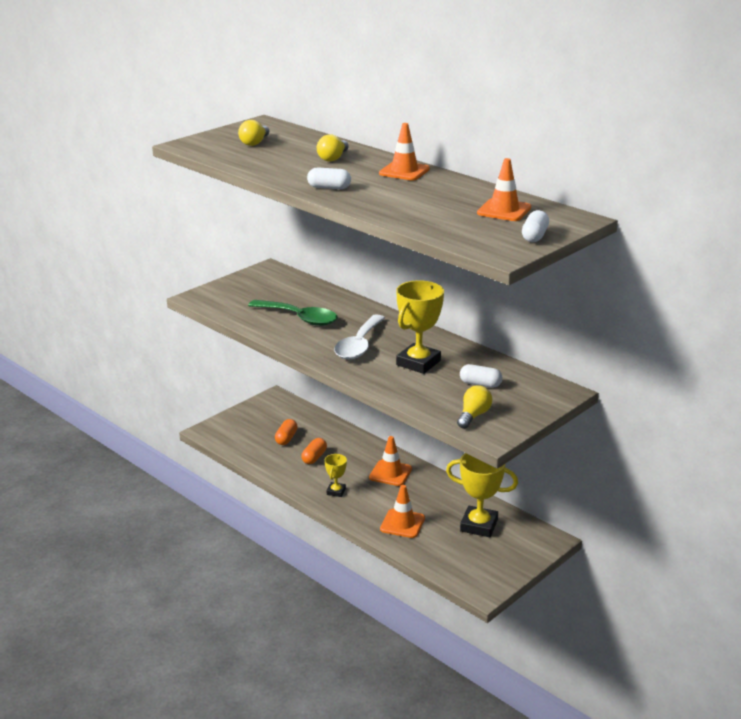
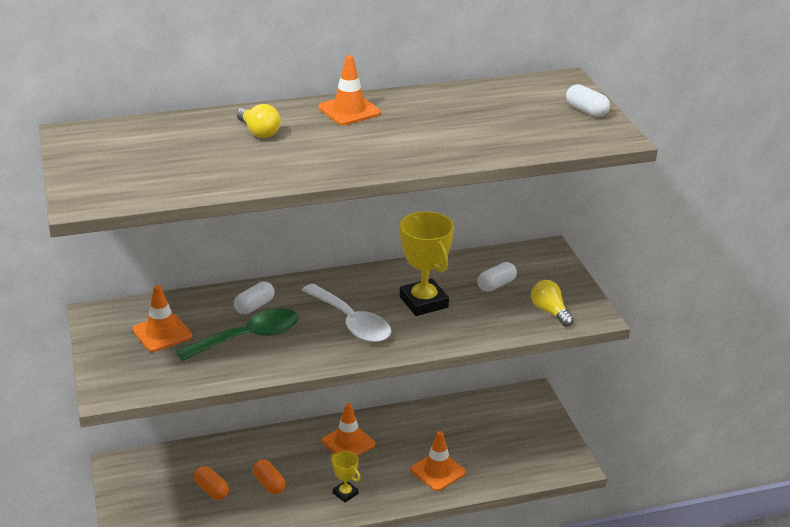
camera: 60 degrees left, 5 degrees up
(255, 142) = (141, 158): yellow light bulb -> none
(329, 188) = (349, 161): white capsule -> white capsule (254, 306)
(479, 525) = (479, 425): yellow trophy -> none
(504, 210) = (511, 102): orange traffic cone -> orange traffic cone (162, 333)

